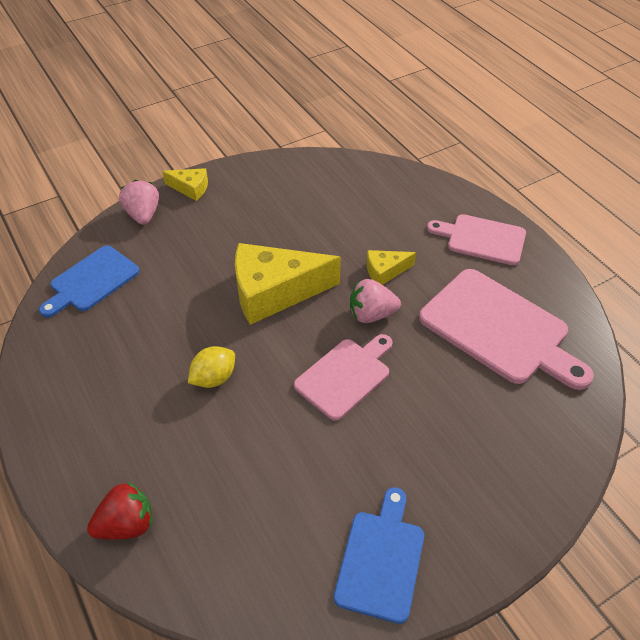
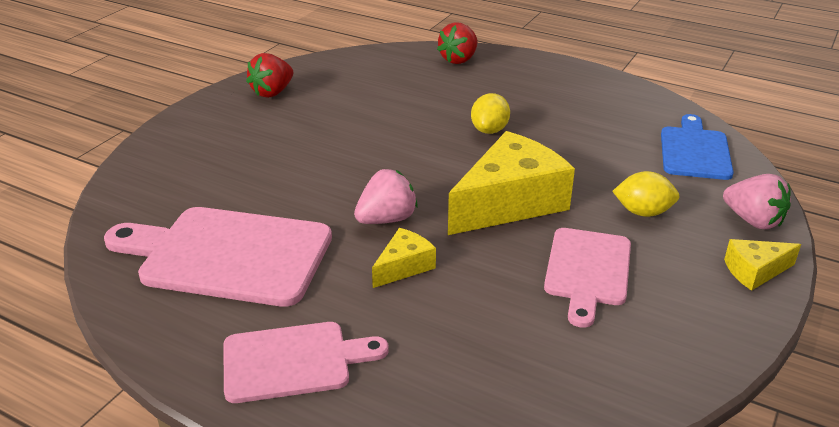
camera: 150 degrees right, 15 degrees down
(198, 248) = (643, 212): none -> yellow lemon
(345, 376) = (374, 166): pink cutting board -> pink cutting board (587, 270)
(381, 560) = (272, 92): blue cutting board -> red strawberry

